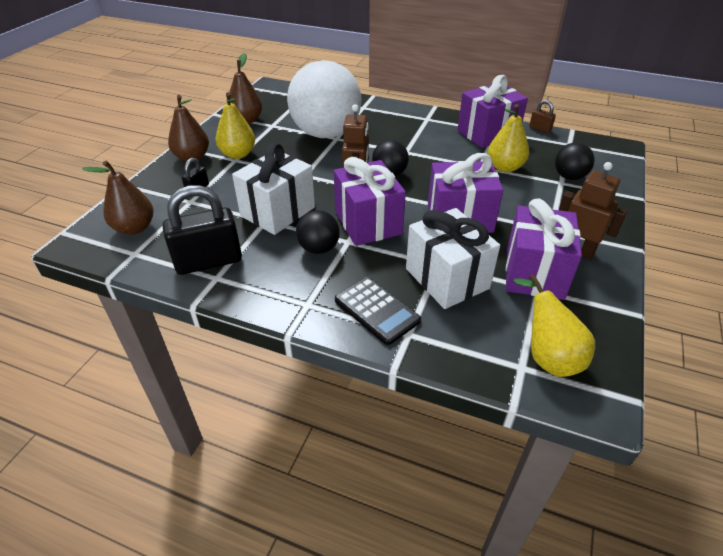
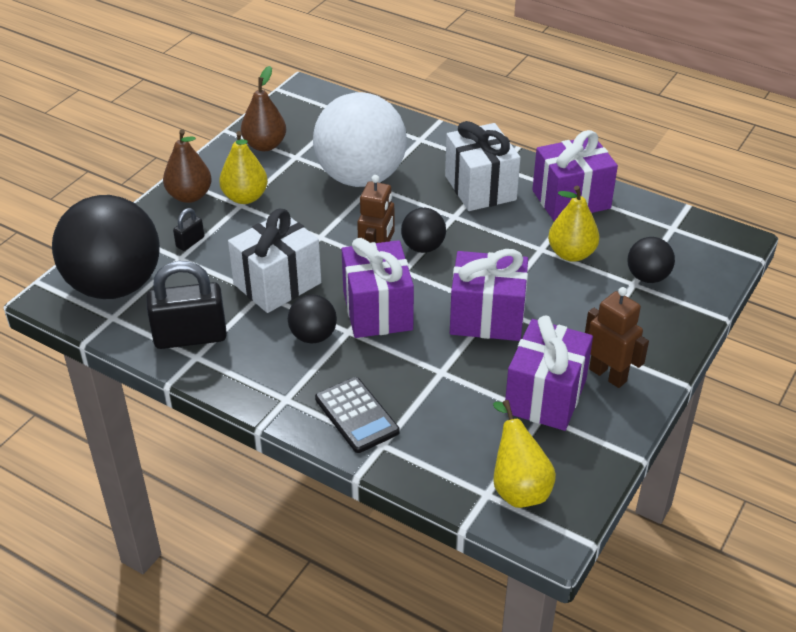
camera: 10 degrees right, 0 degrees up
(134, 228) = (114, 286): brown pear -> black ball
(447, 278) = (444, 390): white gift -> white gift (480, 188)
(540, 128) = (644, 199): brown padlock -> none

